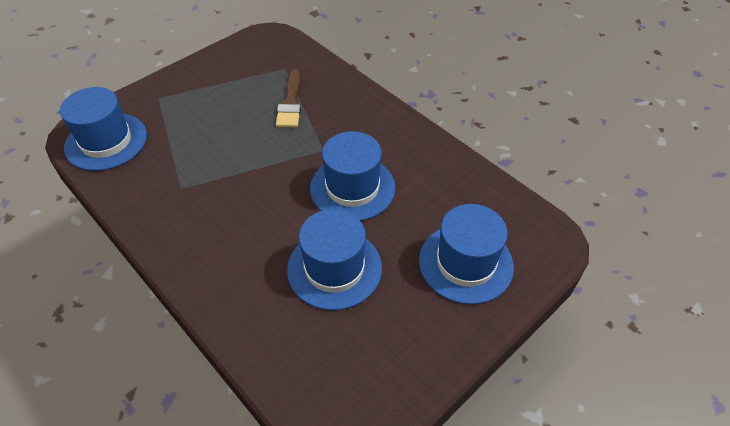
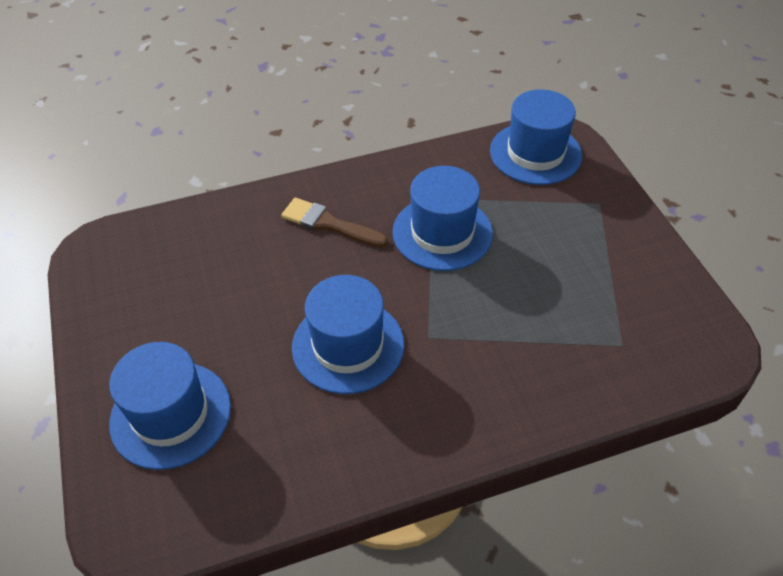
camera: 115 degrees right, 0 degrees up
(290, 103) = (537, 329): brown brush -> brown brush (328, 224)
(334, 268) = (249, 291): blue hat -> blue hat (442, 233)

